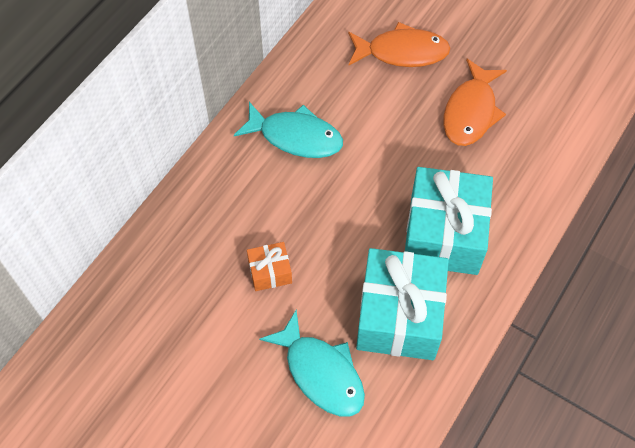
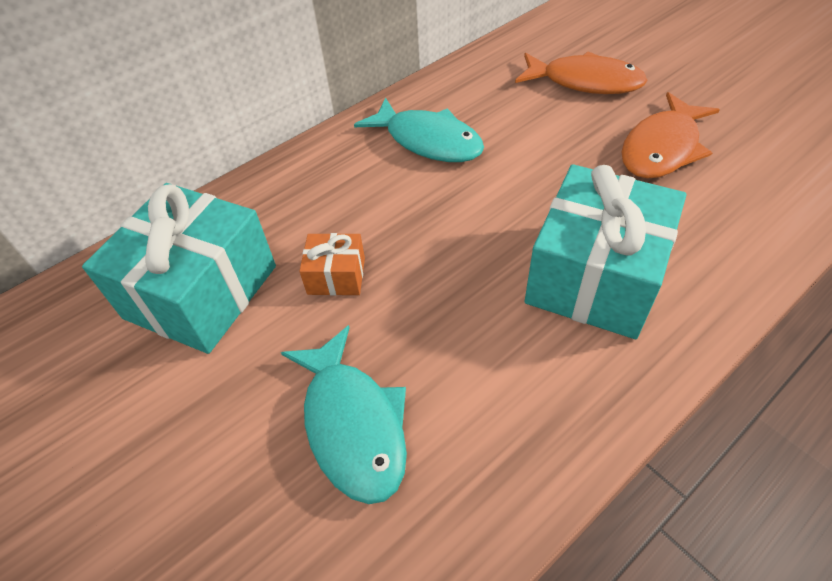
camera: 20 degrees right, 10 degrees down
(399, 315) = (499, 370): turquoise gift -> turquoise gift (201, 292)

